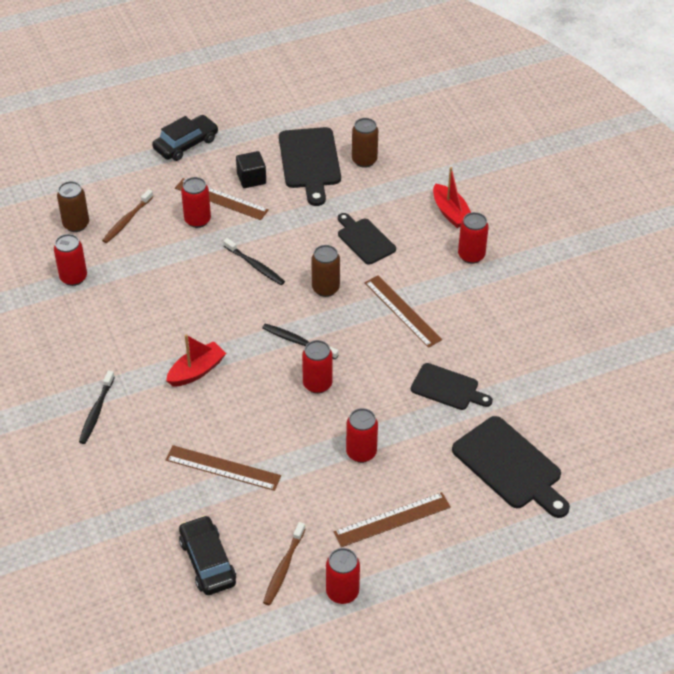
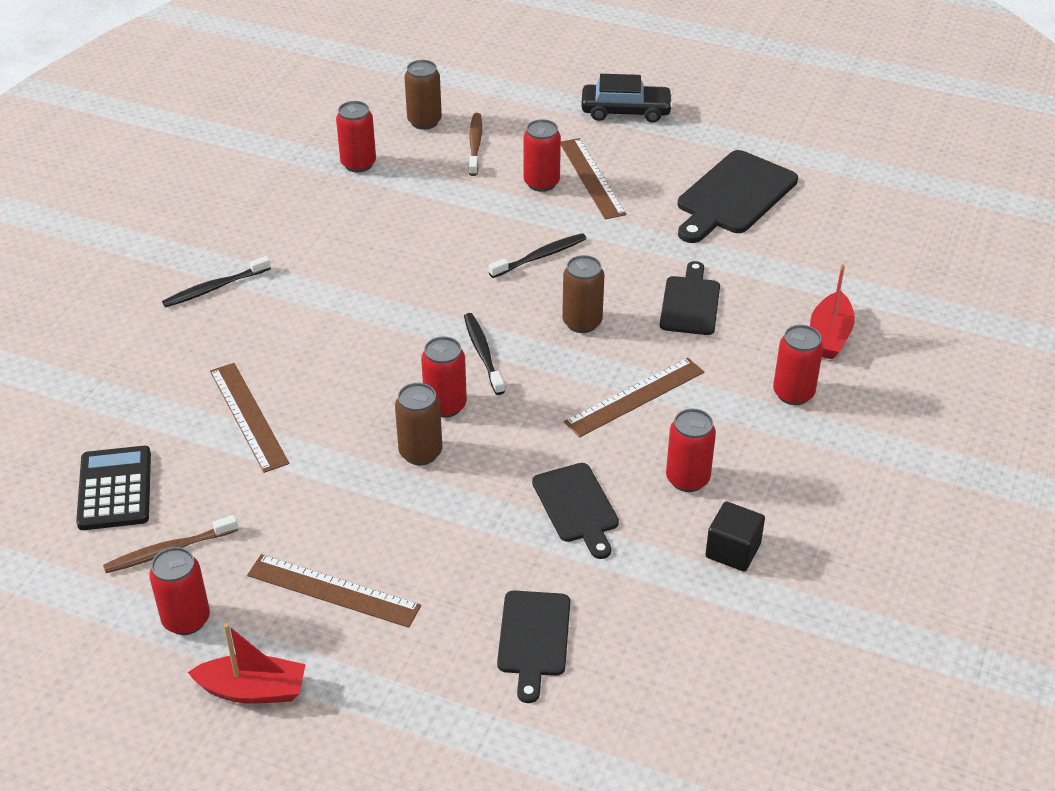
camera: 45 degrees right, 5 degrees down
(127, 220) = (475, 145): brown toothbrush -> brown toothbrush turned 105 degrees clockwise
(196, 371) = (349, 314): red boat -> red boat (253, 690)
(207, 561) = (114, 489): black car -> black calculator
(251, 179) = (648, 177): black cube -> black cube (733, 551)
(255, 266) = (540, 257): black toothbrush -> black toothbrush turned 120 degrees counterclockwise
(361, 452) = (396, 502): red can -> red can (687, 479)
(364, 160) = (797, 228): brown can -> brown can (420, 453)
(402, 311) = (635, 397): brown ruler -> brown ruler turned 45 degrees clockwise
(510, 466) = (534, 639): black cutting board -> black cutting board, size x0.64

